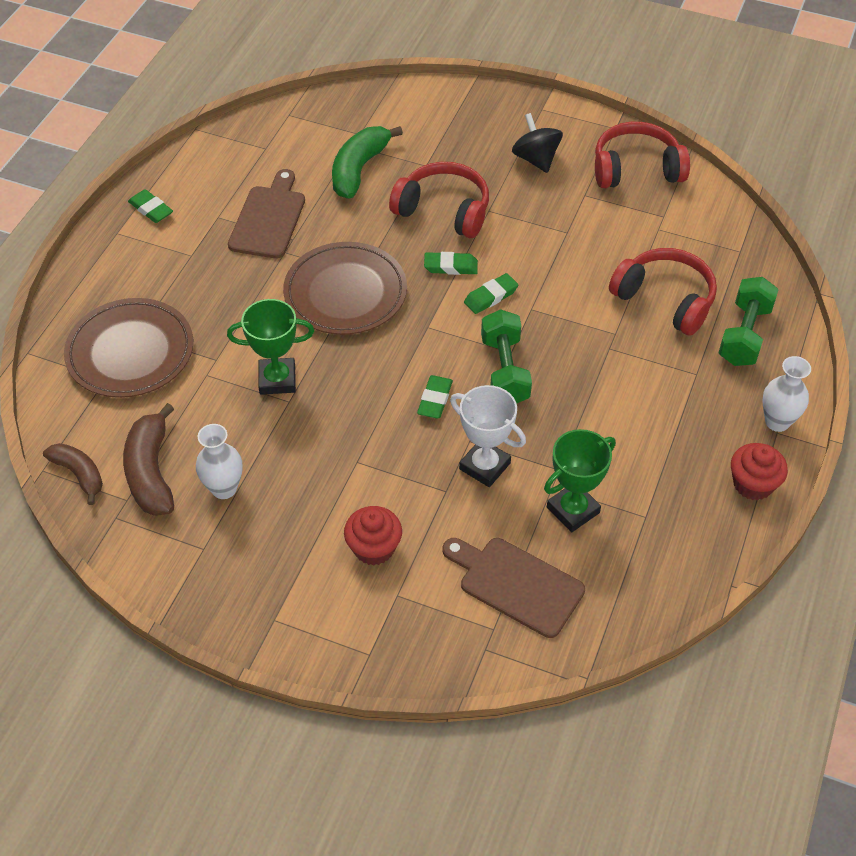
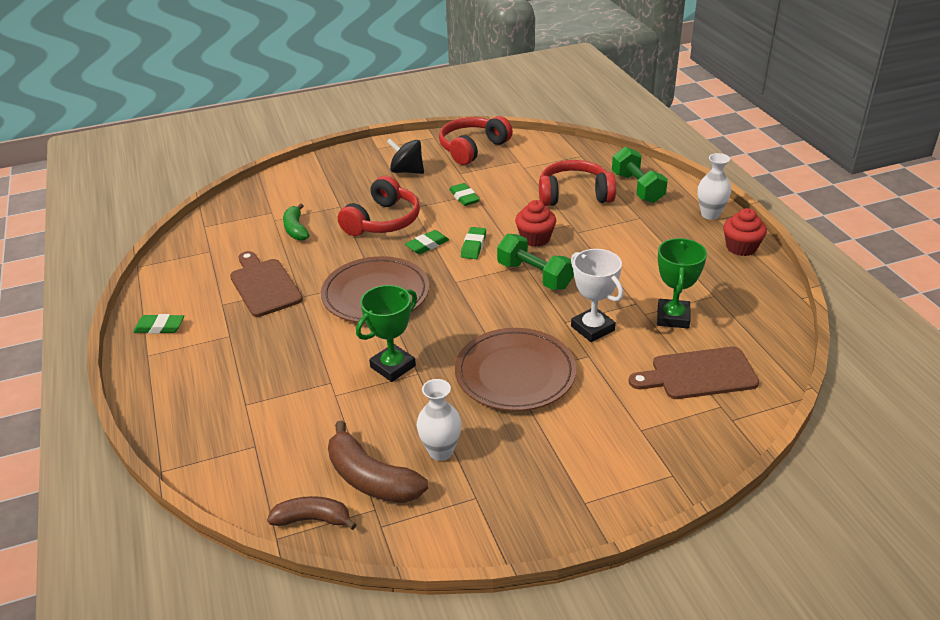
camera: 40 degrees left, 15 degrees down
(130, 352) = (255, 418): brown plate -> brown plate (515, 374)
(359, 169) = (296, 229): green banana -> green banana, size x0.65
(374, 548) = (589, 415): red cupcake -> red cupcake (535, 238)
(435, 400) = (514, 314): green eraser -> green eraser (464, 197)
(444, 210) = (383, 221): red headphones -> red headphones turned 135 degrees clockwise
(484, 466) = (592, 328): white trophy -> white trophy turned 60 degrees clockwise

